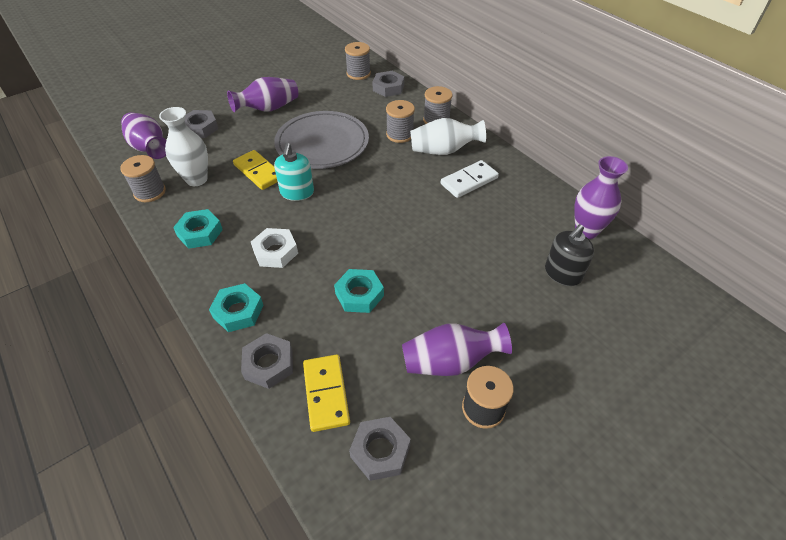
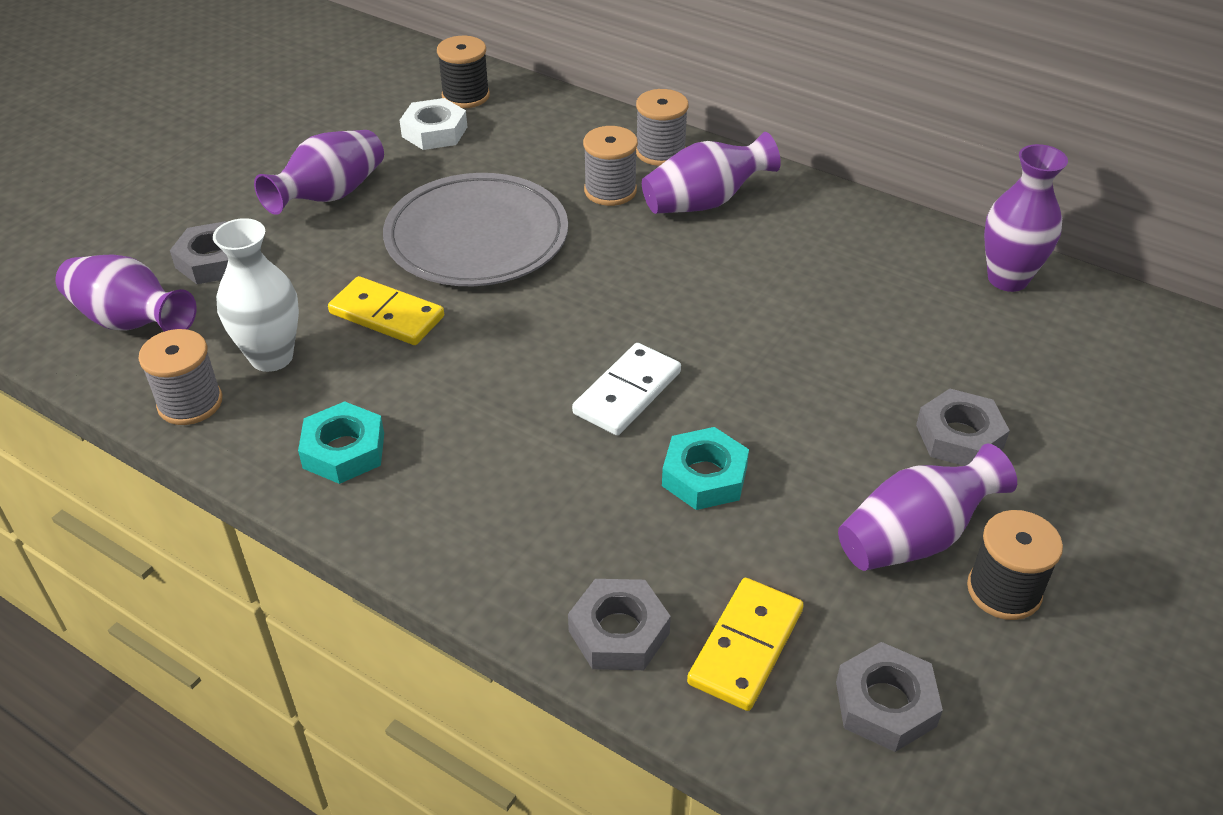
camera: 20 degrees left, 5 degrees down
(238, 311) = (507, 563): turquoise nut -> none
(275, 252) = (510, 446): white nut -> white nut (434, 132)
(297, 192) = (484, 334): turquoise soap dispenser -> none
(326, 393) = (746, 647): yellow domino -> yellow domino turned 60 degrees clockwise
(358, 73) = (465, 96): grey spool -> black spool
(388, 88) = (538, 111): grey nut -> grey nut (959, 436)
(444, 151) = (705, 202): white vase -> purple vase
(469, 181) = (777, 243): white domino -> white domino (627, 393)
(562, 273) = (1008, 355): black soap dispenser -> none

